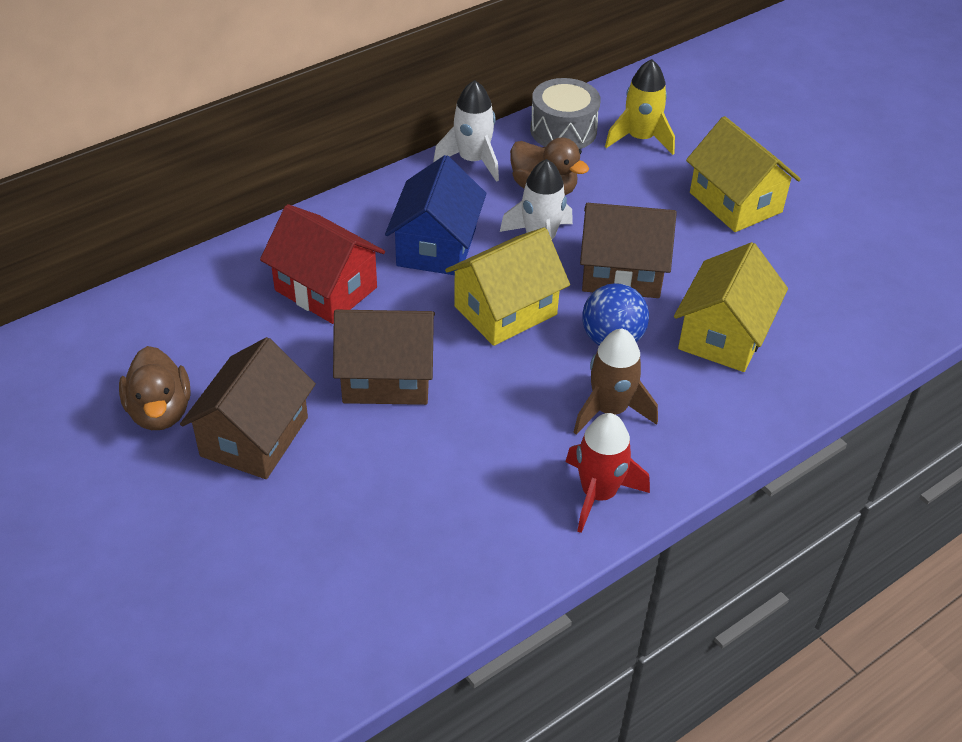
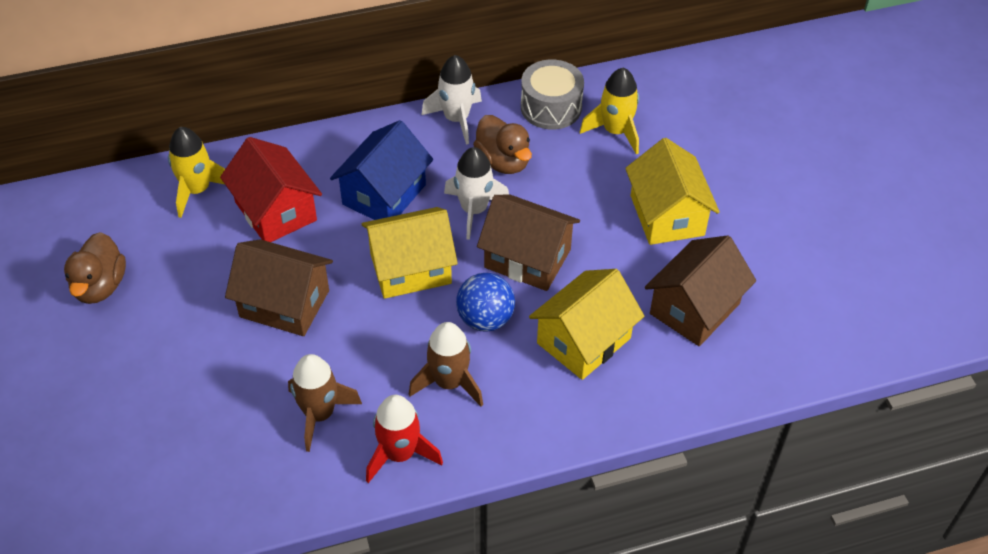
camera: 20 degrees right, 5 degrees up
(224, 288) = (197, 190): none -> yellow rocket
(254, 436) = (159, 327): brown house -> brown house (694, 308)
(488, 478) = (319, 414): none -> brown rocket

